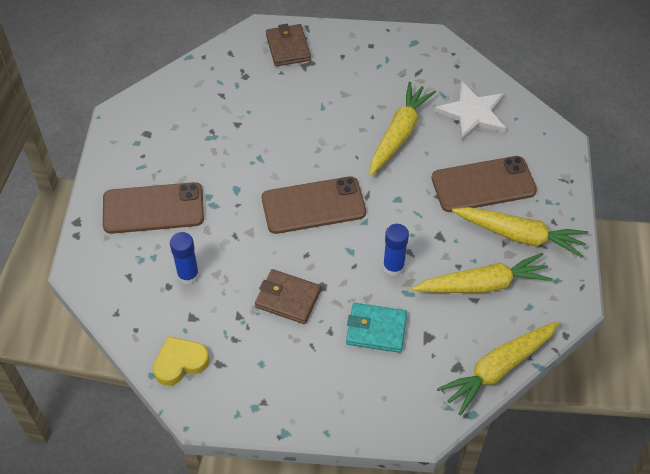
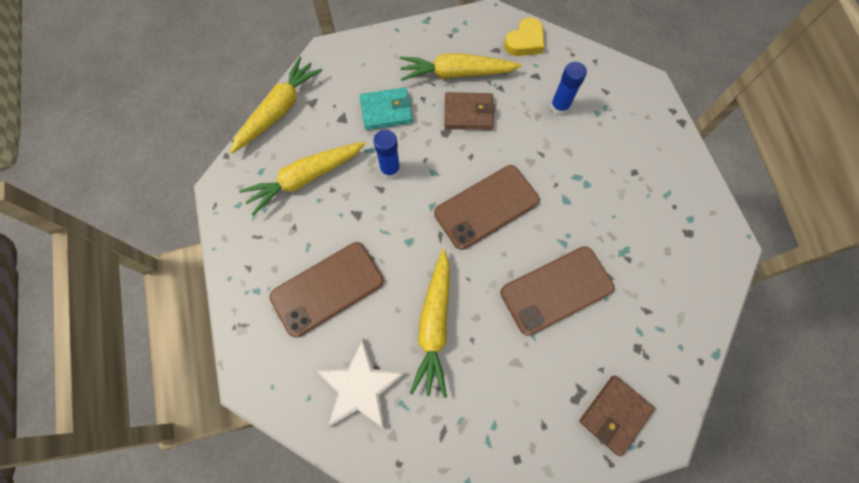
camera: 160 degrees right, 15 degrees up
(153, 208) = (627, 155): brown phone -> brown phone (556, 290)
(288, 47) = (614, 414): brown wallet -> brown wallet turned 75 degrees clockwise
(519, 235) = (280, 240): yellow carrot -> yellow carrot (456, 74)

